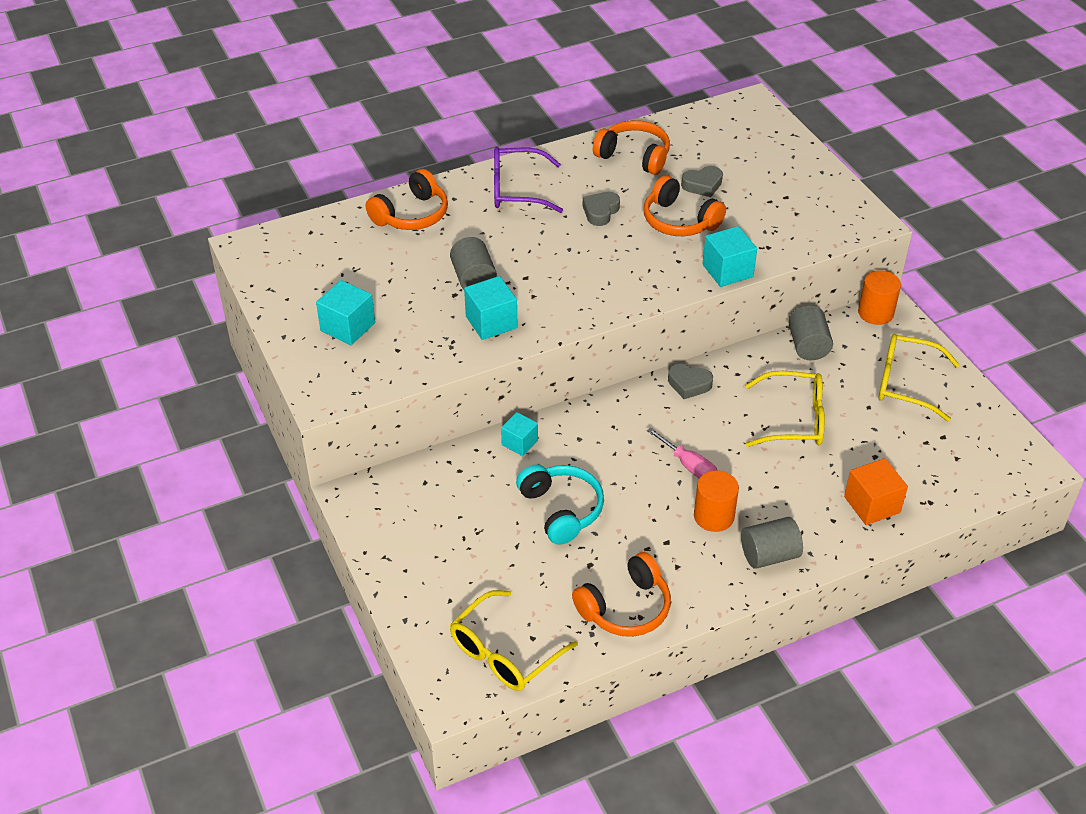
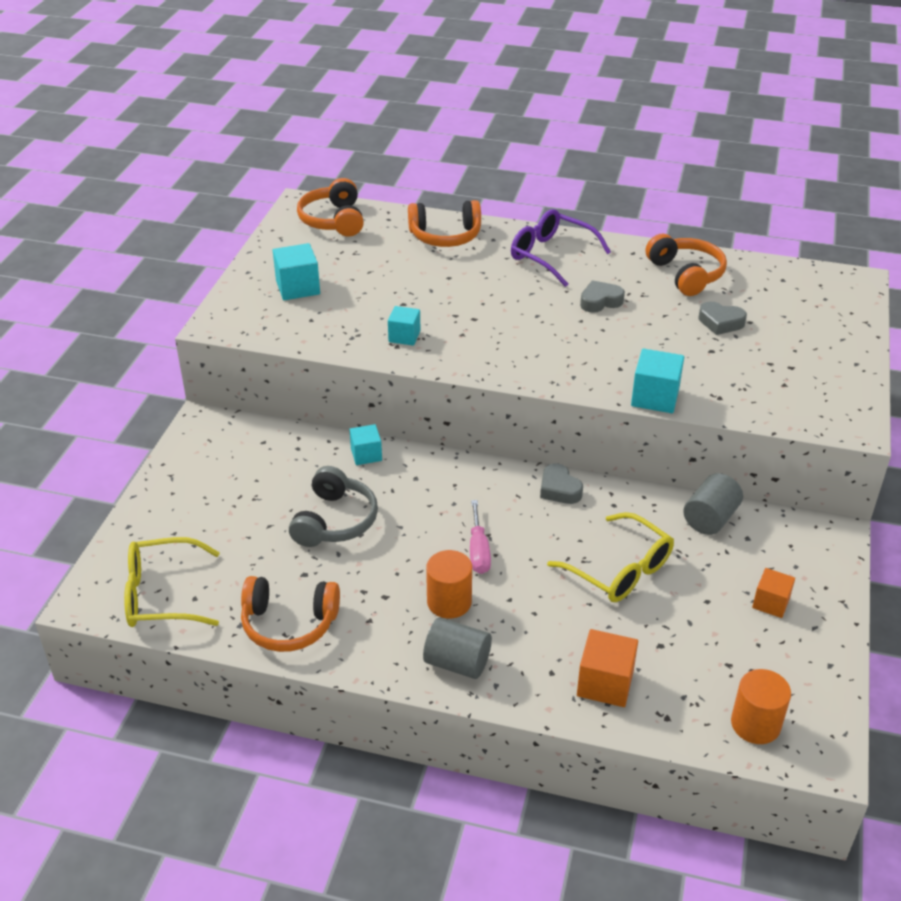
camera: 40 degrees right, 5 degrees down
(473, 279) = (432, 300): grey cylinder -> none
(491, 322) = (404, 336): turquoise cube -> turquoise cube, size x0.67
(561, 510) = (335, 521): turquoise headphones -> grey headphones
(679, 221) = (661, 339): orange headphones -> orange headphones (333, 220)
(875, 313) = (815, 528): orange cylinder -> orange cylinder (755, 724)
(905, 383) = (771, 603): yellow glasses -> orange cube

